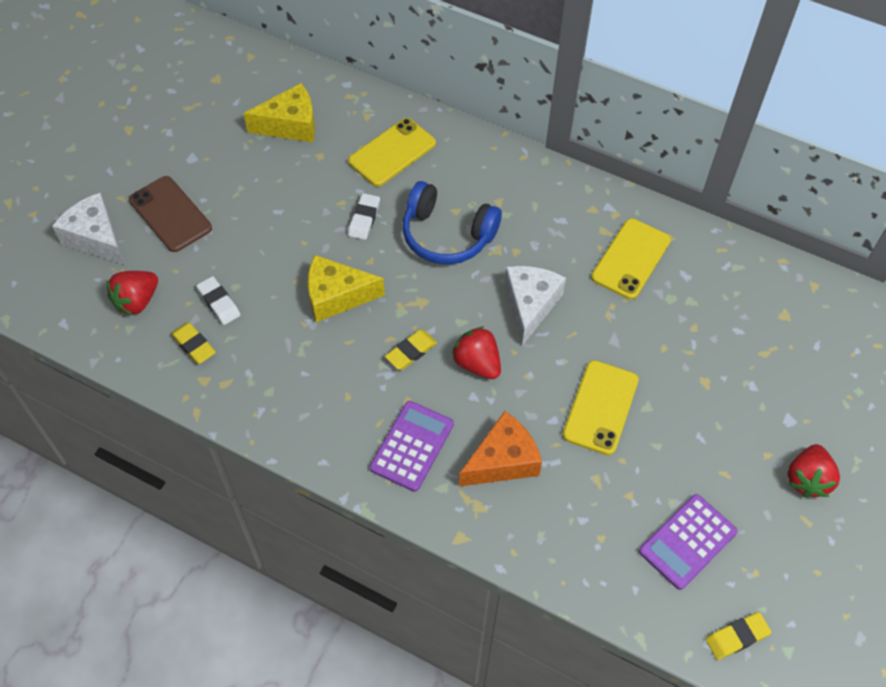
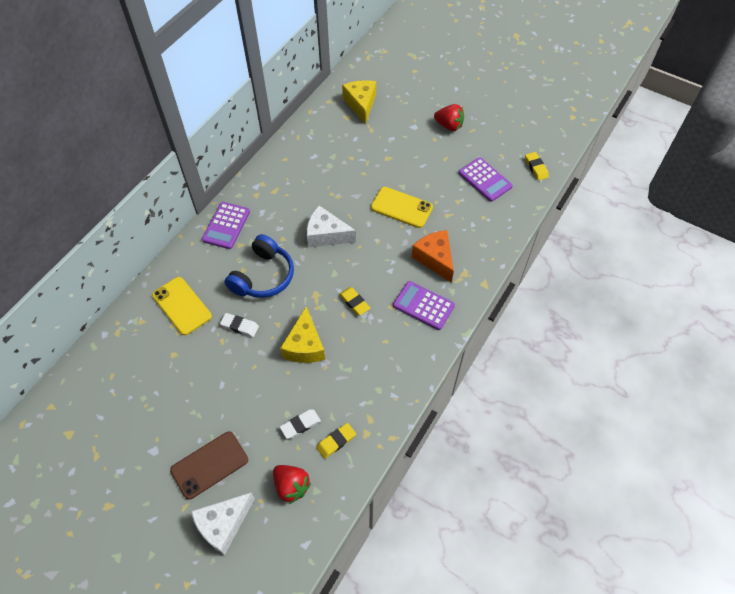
camera: 85 degrees left, 0 degrees up
(290, 125) = (137, 375): yellow cheese -> yellow cheese (361, 104)
(477, 363) = (366, 266): red strawberry -> none
(529, 181) = (226, 225): none -> purple calculator
(631, 259) = (298, 180): yellow phone -> none

